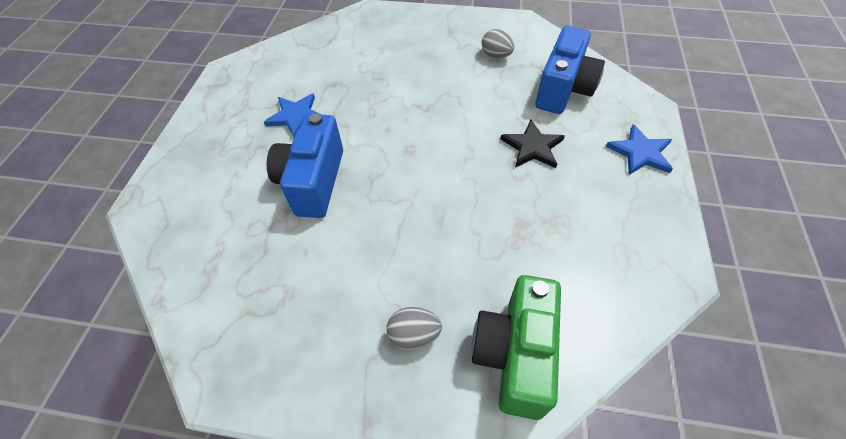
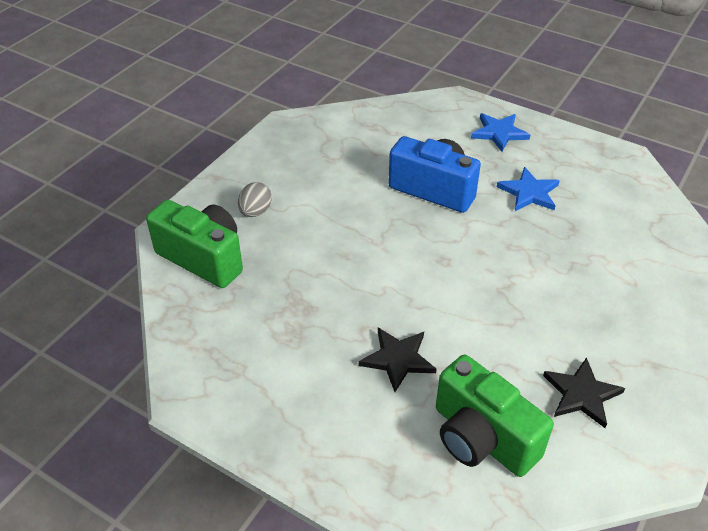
camera: 110 degrees right, 10 degrees down
(496, 55) = (581, 394): grey egg -> black star
(563, 89) = (482, 438): blue camera -> green camera
(640, 153) = (337, 459): blue star -> blue star (499, 133)

